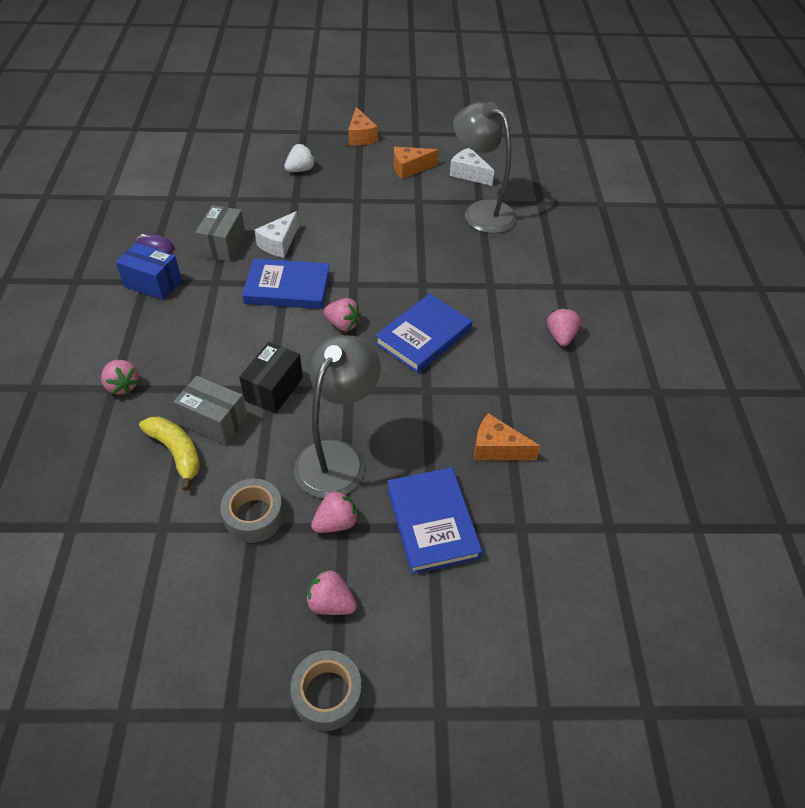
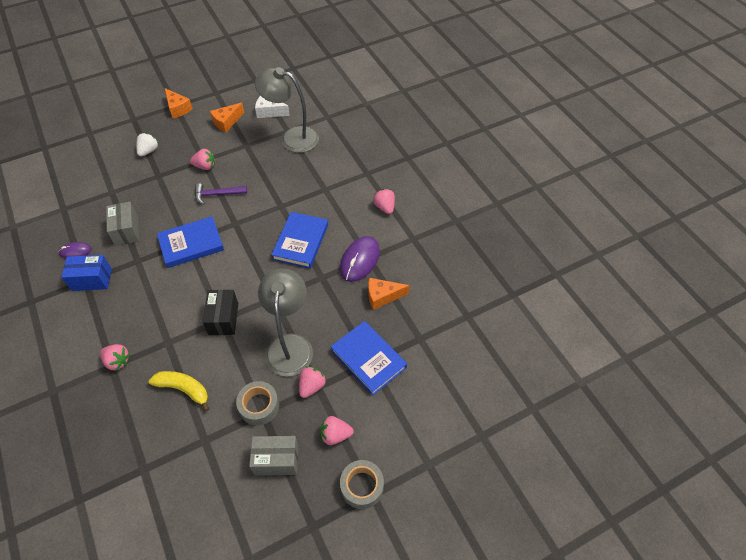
camera: 25 degrees left, 5 degrees up
(214, 421) = (197, 357): grey box -> grey box (276, 460)
(279, 243) = (166, 214): white cheese -> none
(343, 324) = (244, 255): pink strawberry -> pink strawberry (205, 166)
(351, 244) = (217, 194): none -> purple hammer
(490, 389) = (360, 260): none -> purple mouse

